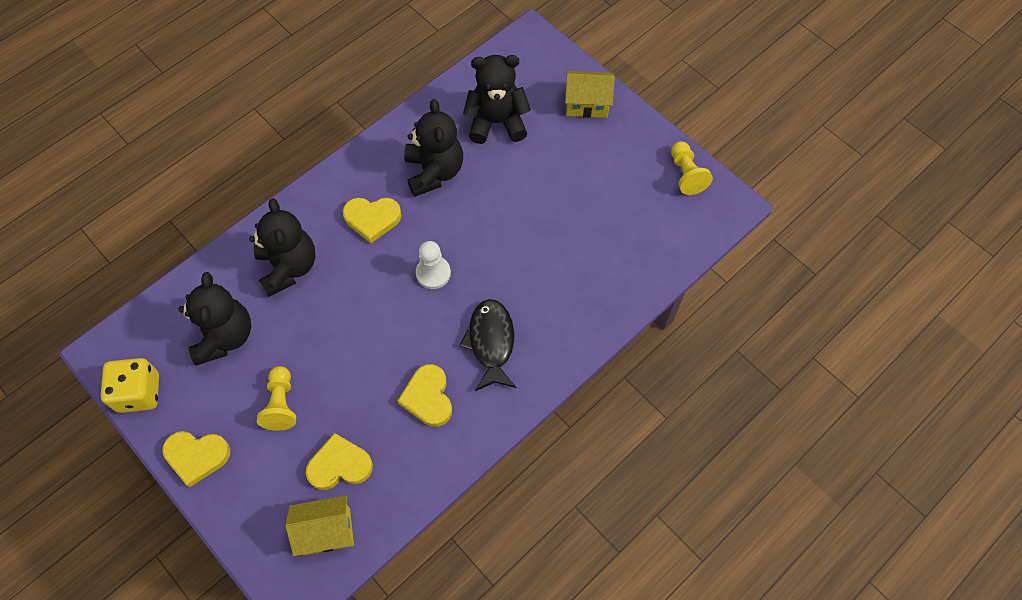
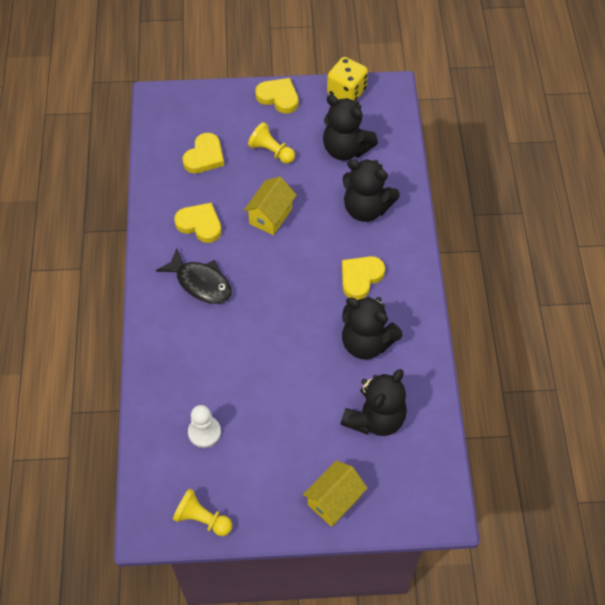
camera: 130 degrees right, 5 degrees down
(197, 456) = (278, 97): yellow heart -> yellow heart turned 75 degrees clockwise
(326, 531) = (174, 129): yellow house -> yellow house (270, 216)
(433, 273) = (283, 285): white pawn -> white pawn (204, 432)

